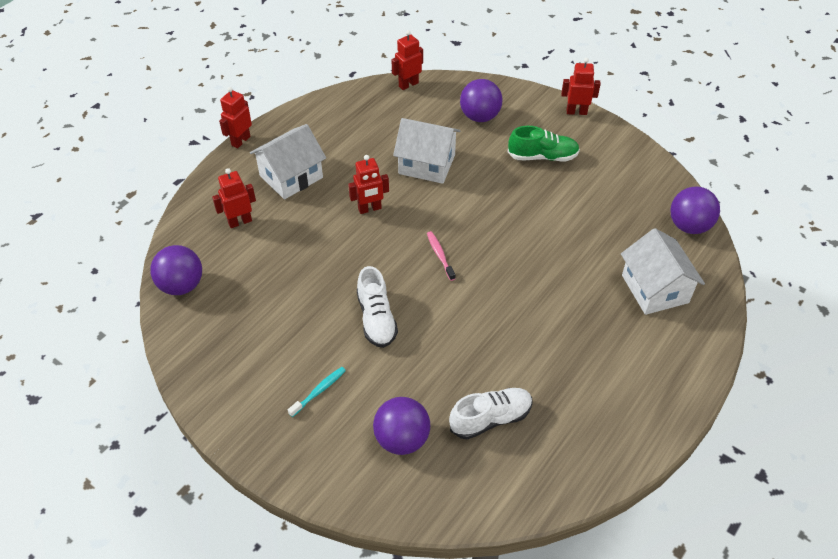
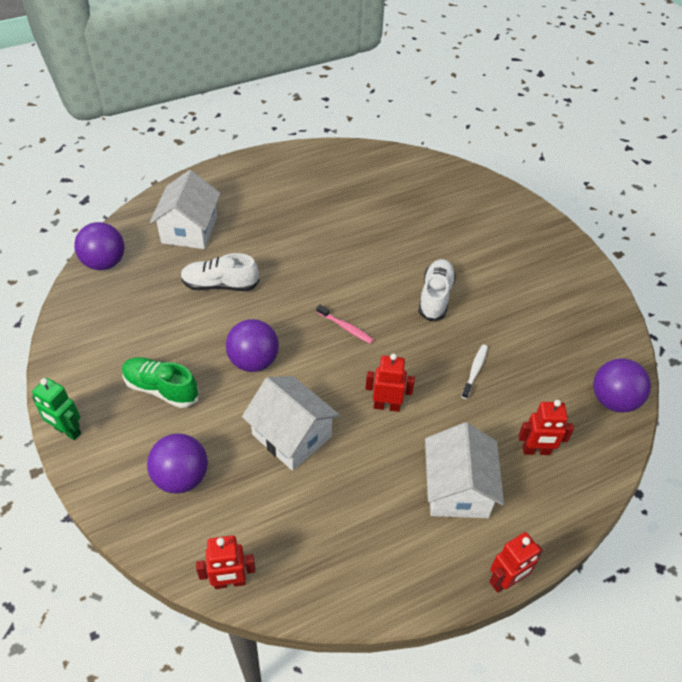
camera: 155 degrees left, 0 degrees up
(291, 176) = (457, 489): white house -> white house turned 75 degrees counterclockwise
(310, 263) = (475, 371): none -> white toothbrush
(319, 391) = (507, 263): turquoise toothbrush -> none
(402, 439) = (458, 212): purple ball -> purple ball (254, 361)
(440, 255) = (346, 328): pink toothbrush -> pink toothbrush turned 60 degrees counterclockwise
(490, 418) = (387, 201): white shoe -> white shoe (220, 285)
(576, 112) = (67, 431): red robot -> green robot

